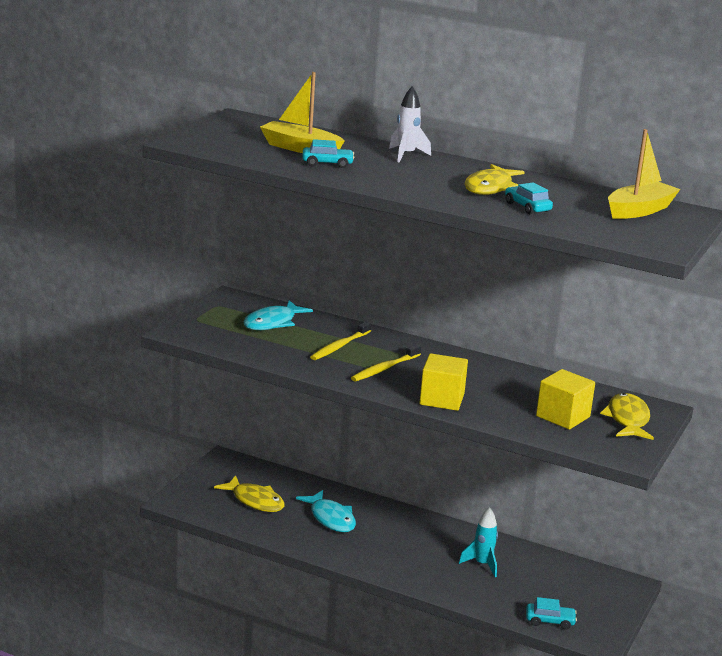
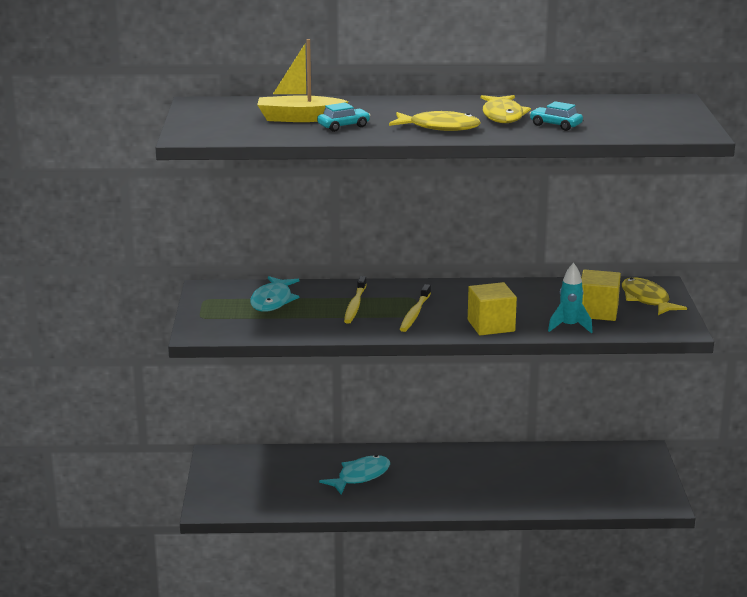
camera: 25 degrees left, 0 degrees up
(255, 501) = (280, 483): yellow fish -> yellow fish (439, 127)
(331, 518) = (360, 476): turquoise fish -> turquoise fish turned 75 degrees counterclockwise
(406, 155) = (394, 104): white rocket -> none
(482, 564) = (520, 473): turquoise rocket -> turquoise rocket (569, 327)
(550, 621) = (615, 501): turquoise car -> none
(639, 210) = (638, 108): yellow boat -> none

